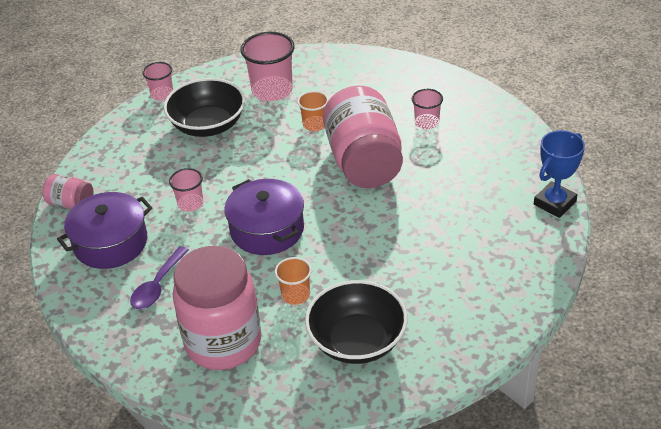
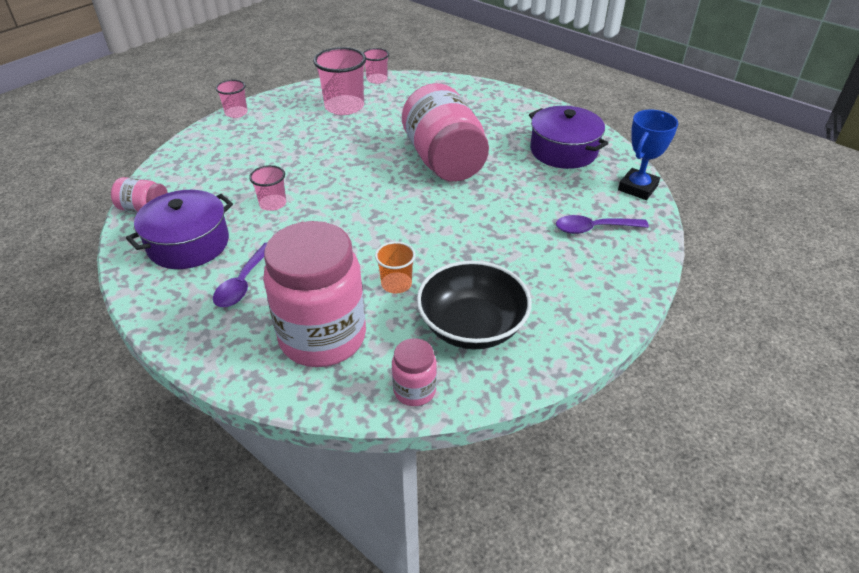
camera: 10 degrees left, 0 degrees up
(208, 125) = (284, 136): black bowl -> none
(267, 229) = (356, 223): purple pot -> purple pot (563, 151)
(296, 396) = (414, 390): none -> pink jar
(314, 124) = (390, 132): orange cup -> none
(427, 122) = (497, 127): pink cup -> pink cup (377, 79)
(497, 247) = (594, 228): none -> purple spoon

